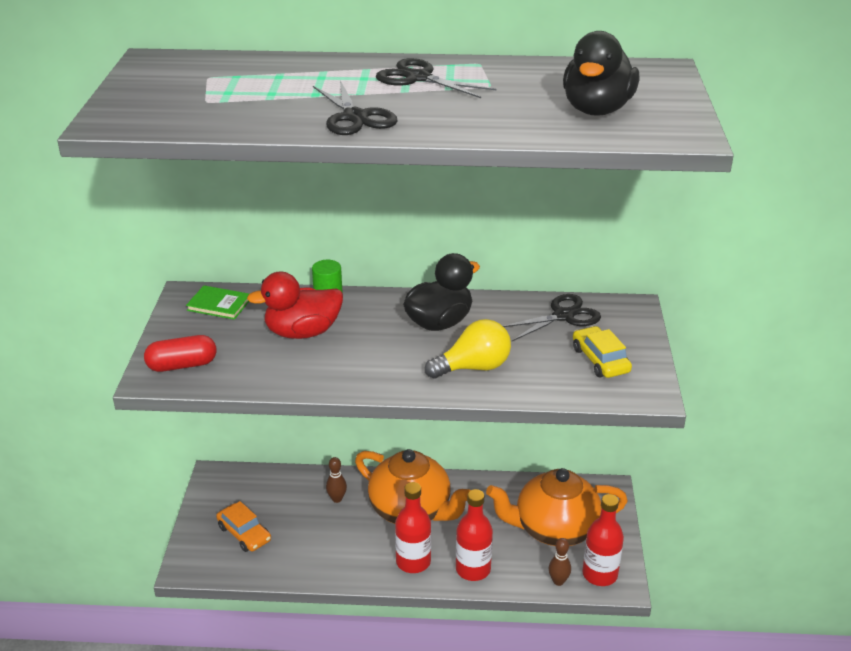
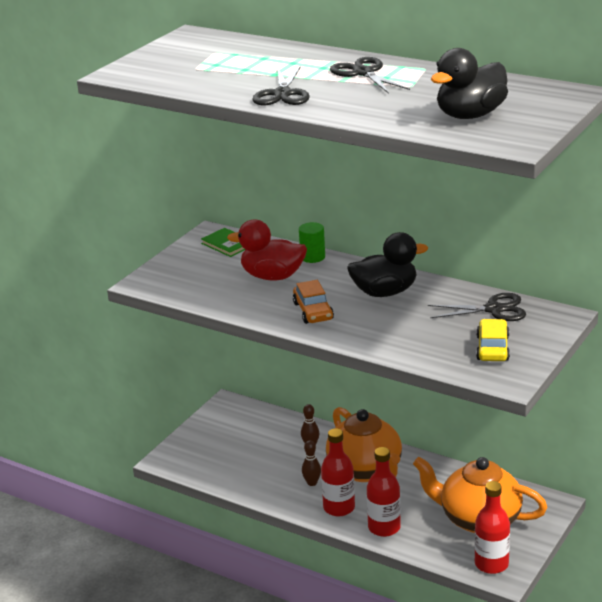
camera: 30 degrees right, 5 degrees down
(182, 365) = (168, 279): red capsule -> none
(244, 533) = (221, 450): orange car -> orange car (313, 311)
(473, 367) = (382, 330): yellow light bulb -> none
(558, 581) = (450, 558): brown bowling pin -> brown bowling pin (312, 483)

